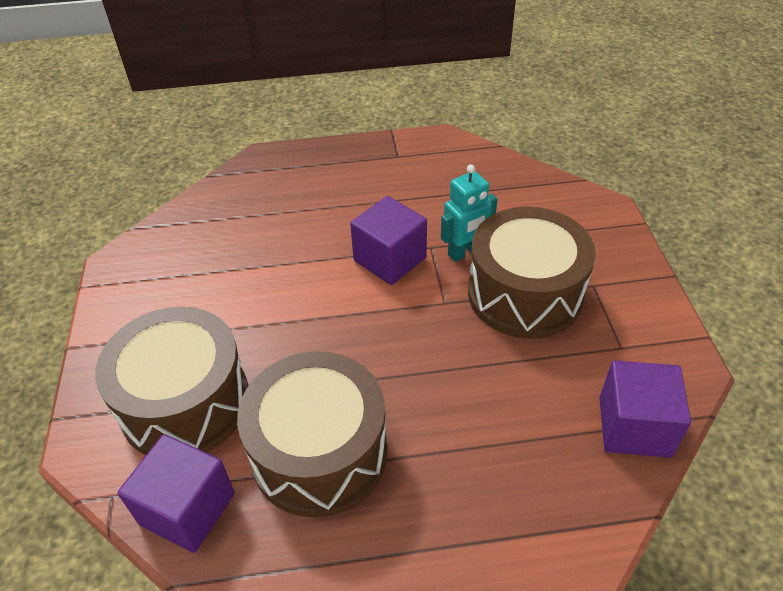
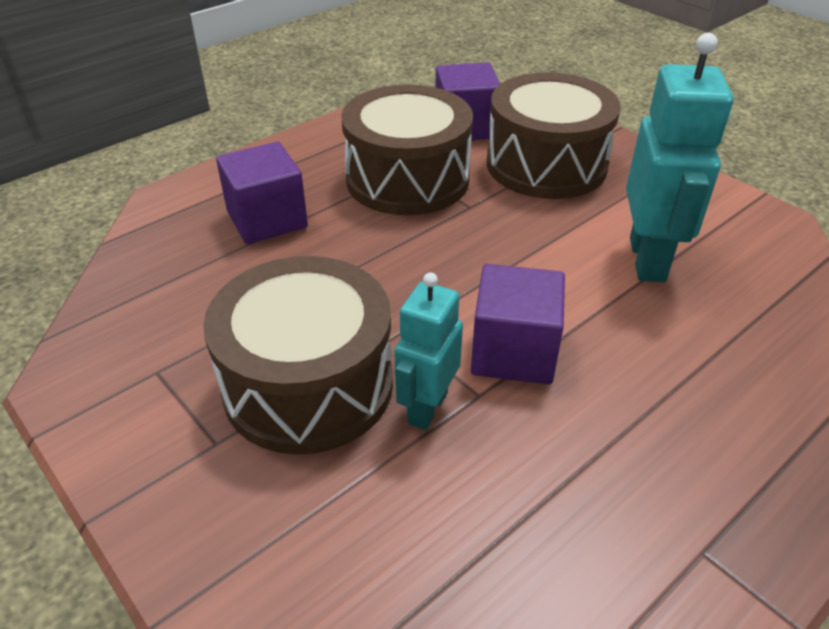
camera: 145 degrees right, 5 degrees down
(239, 276) = (648, 259): none -> turquoise robot
(634, 427) = (128, 298): purple cube -> purple cube (267, 219)

